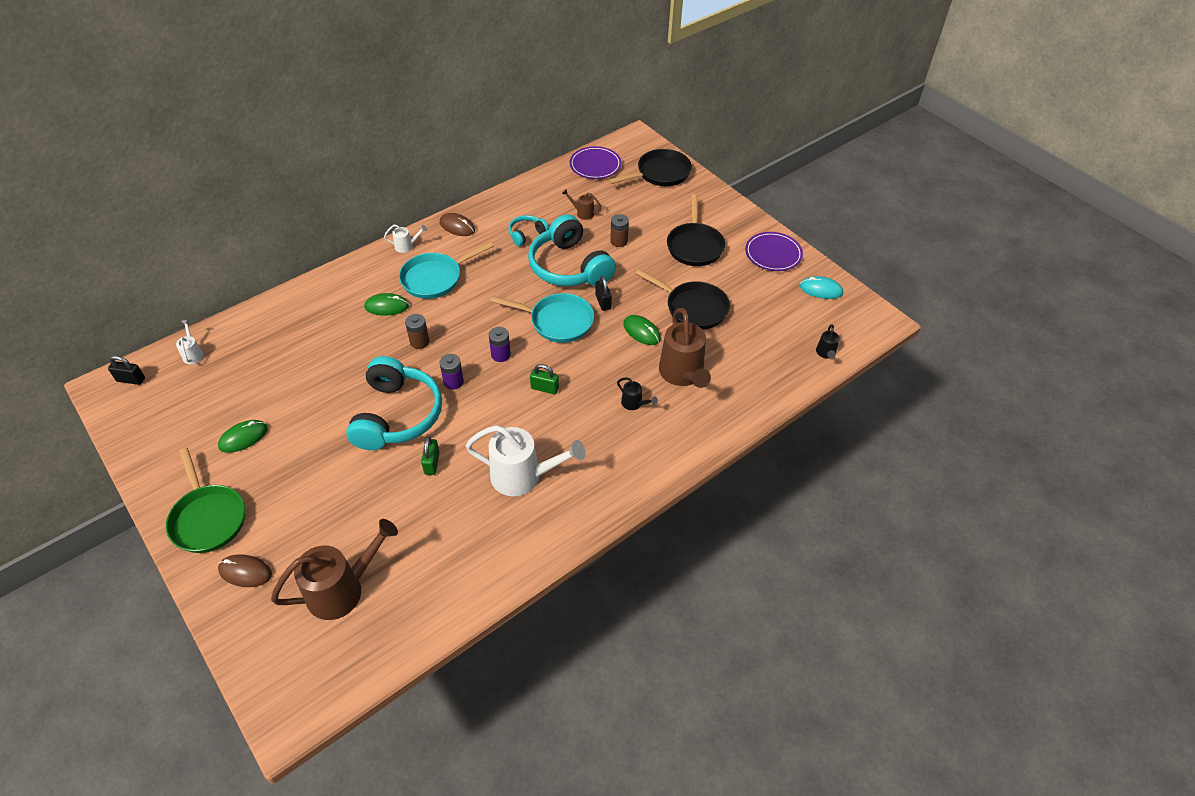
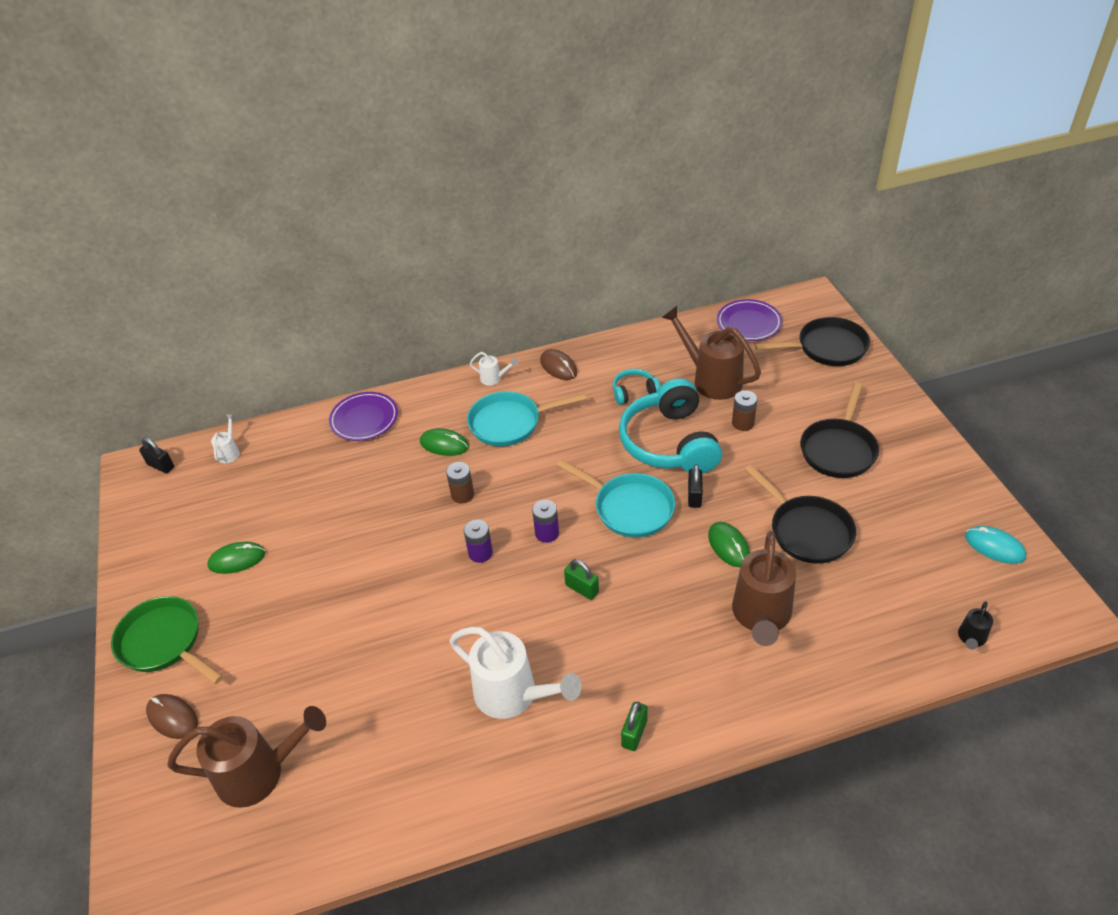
camera: 25 degrees right, 5 degrees down
(208, 518) = (164, 642): green pan -> green pan turned 135 degrees clockwise
(397, 415) = (402, 577): turquoise headphones -> none
(432, 463) = (417, 647): green padlock -> green padlock (634, 733)
(582, 213) = (711, 379): brown watering can -> brown watering can, size x2.22
(634, 404) = (684, 639): black watering can -> none
(773, 254) = (942, 482): purple plate -> purple plate (364, 419)

